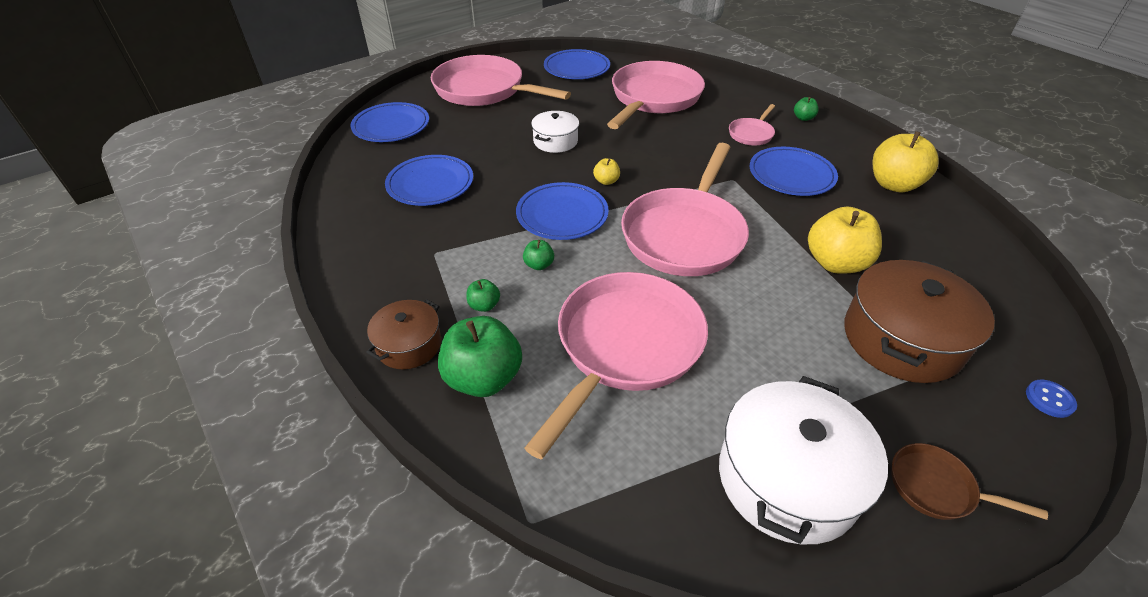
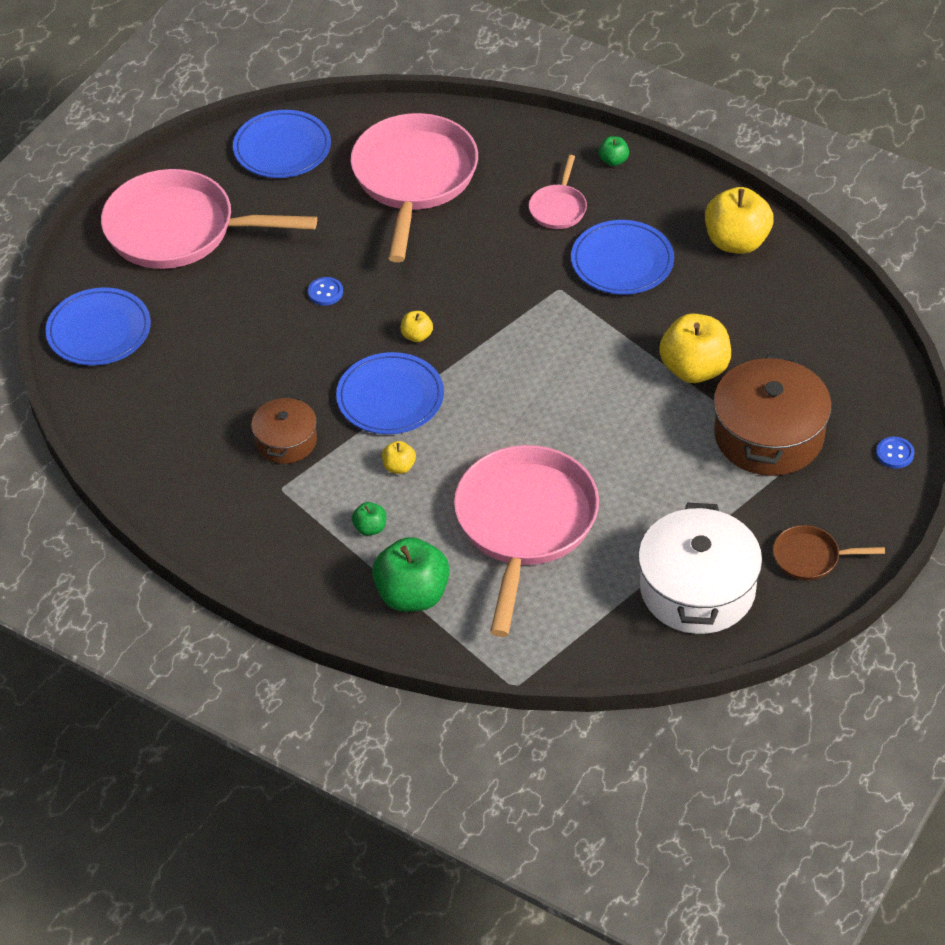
camera: 20 degrees left, 5 degrees up
(409, 345) = (323, 589): brown pot -> brown pot (286, 441)
(430, 184) = (214, 403): blue plate -> none
(539, 265) = (399, 467): green apple -> yellow apple
(555, 141) = (325, 292): white pot -> blue button
(684, 234) = (533, 382): pink pan -> none

